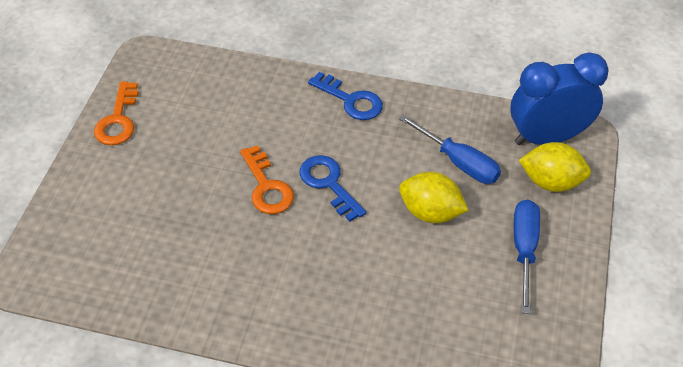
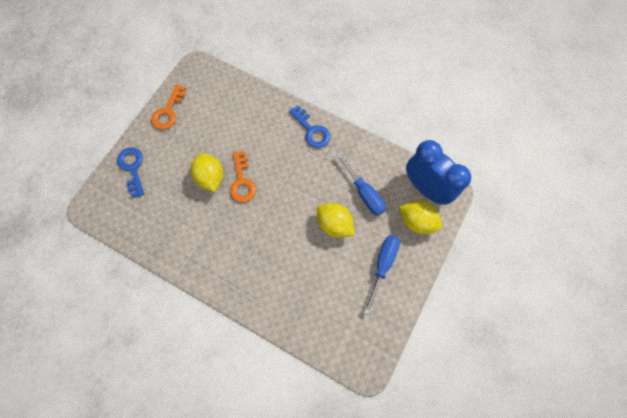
camera: 15 degrees right, 20 degrees up
(215, 192) = (210, 178): none -> yellow lemon
(329, 184) = (279, 188): blue key -> blue key (132, 168)
(547, 137) = (426, 188): blue clock -> blue clock turned 45 degrees clockwise

